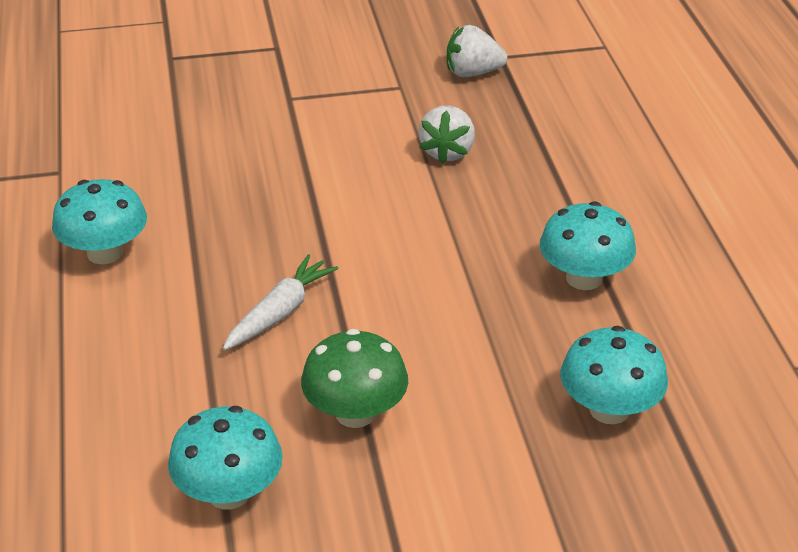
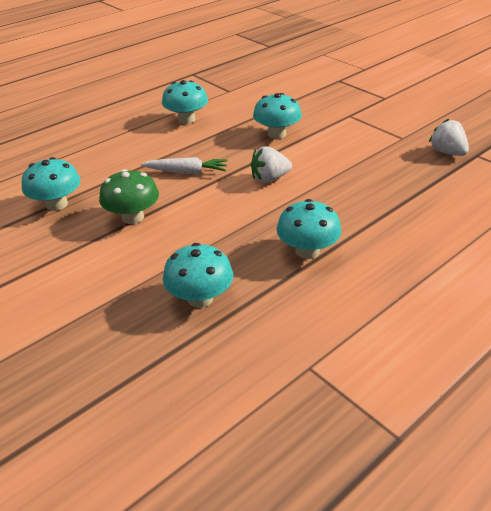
camera: 60 degrees right, 0 degrees up
(265, 182) = (277, 134): none -> turquoise mushroom
(447, 152) = (364, 170): white strawberry -> white strawberry (269, 179)

